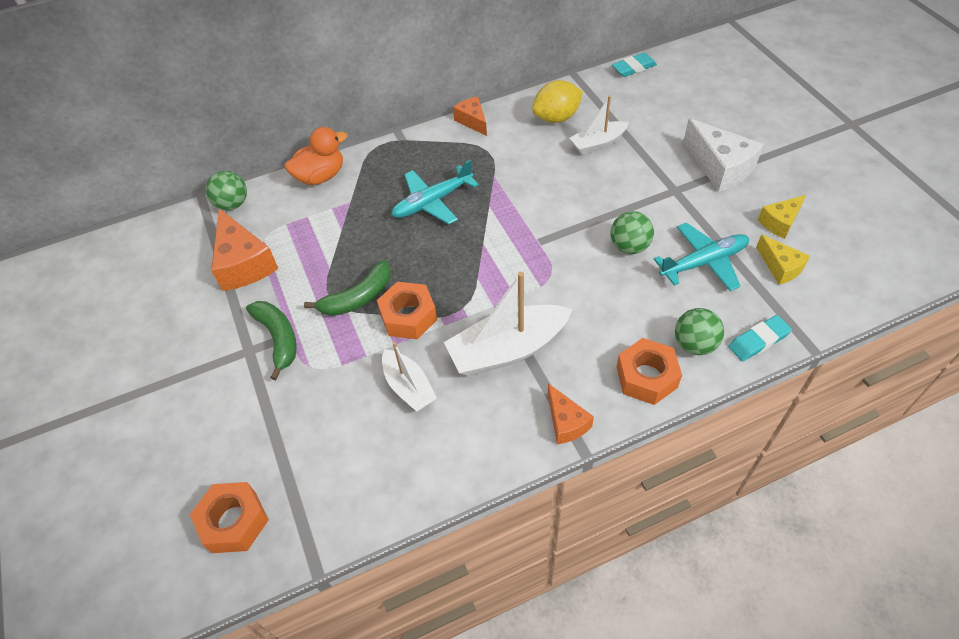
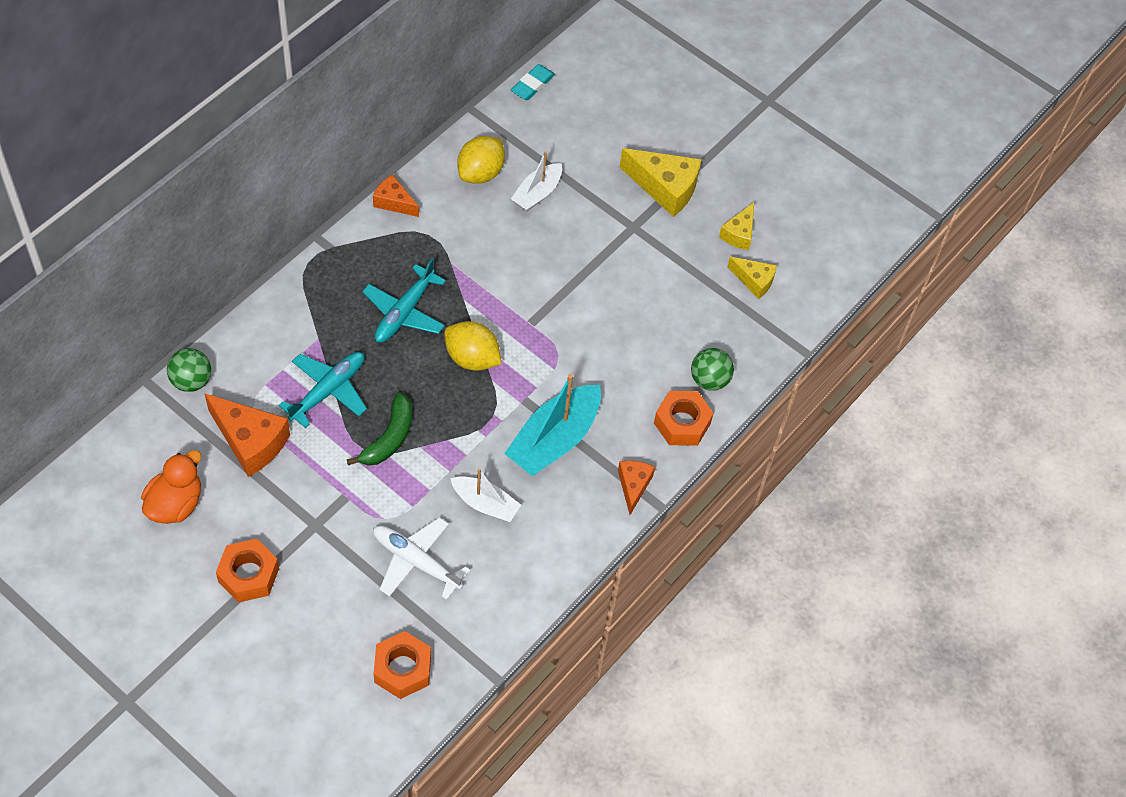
camera: 35 degrees left, 5 degrees up
(278, 338) = (337, 503): green banana -> none
(313, 418) = (416, 562): none -> white plane
(320, 176) = (267, 319): orange duck -> orange duck (175, 504)
(408, 316) = (448, 440): orange nut -> orange nut (248, 575)
(469, 254) = (472, 358): none -> yellow lemon
(507, 349) = (554, 440): white boat -> turquoise boat
(566, 422) = (633, 486): orange cheese -> orange cheese turned 120 degrees counterclockwise
(629, 246) = (616, 302): green ball -> none
(703, 262) = (687, 297): turquoise plane -> turquoise plane (328, 391)
(720, 167) = (665, 188): white cheese -> yellow cheese
(758, 341) = (759, 359): turquoise eraser -> none

